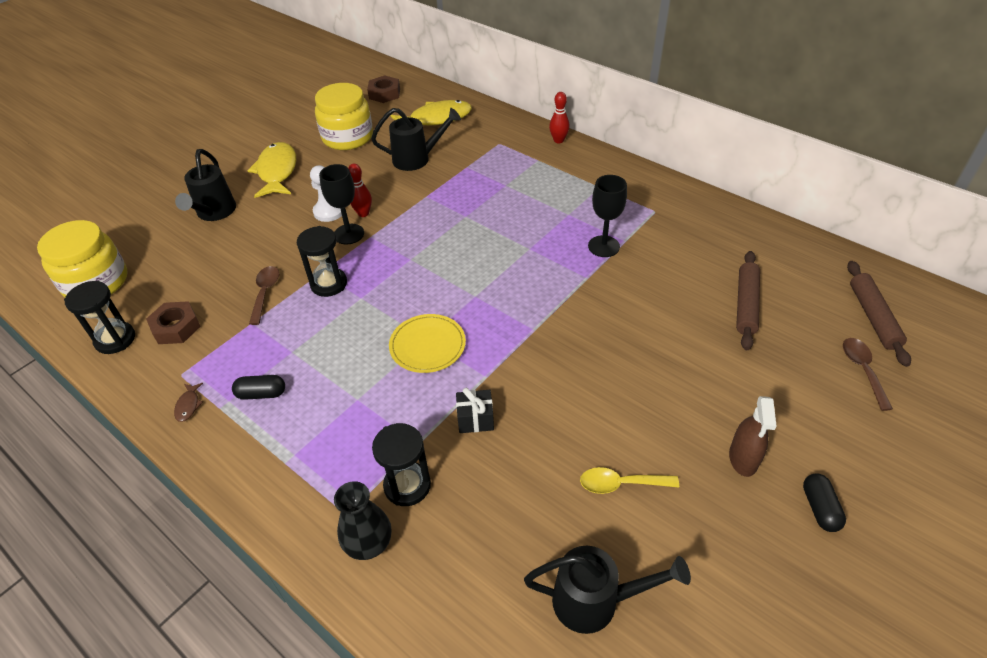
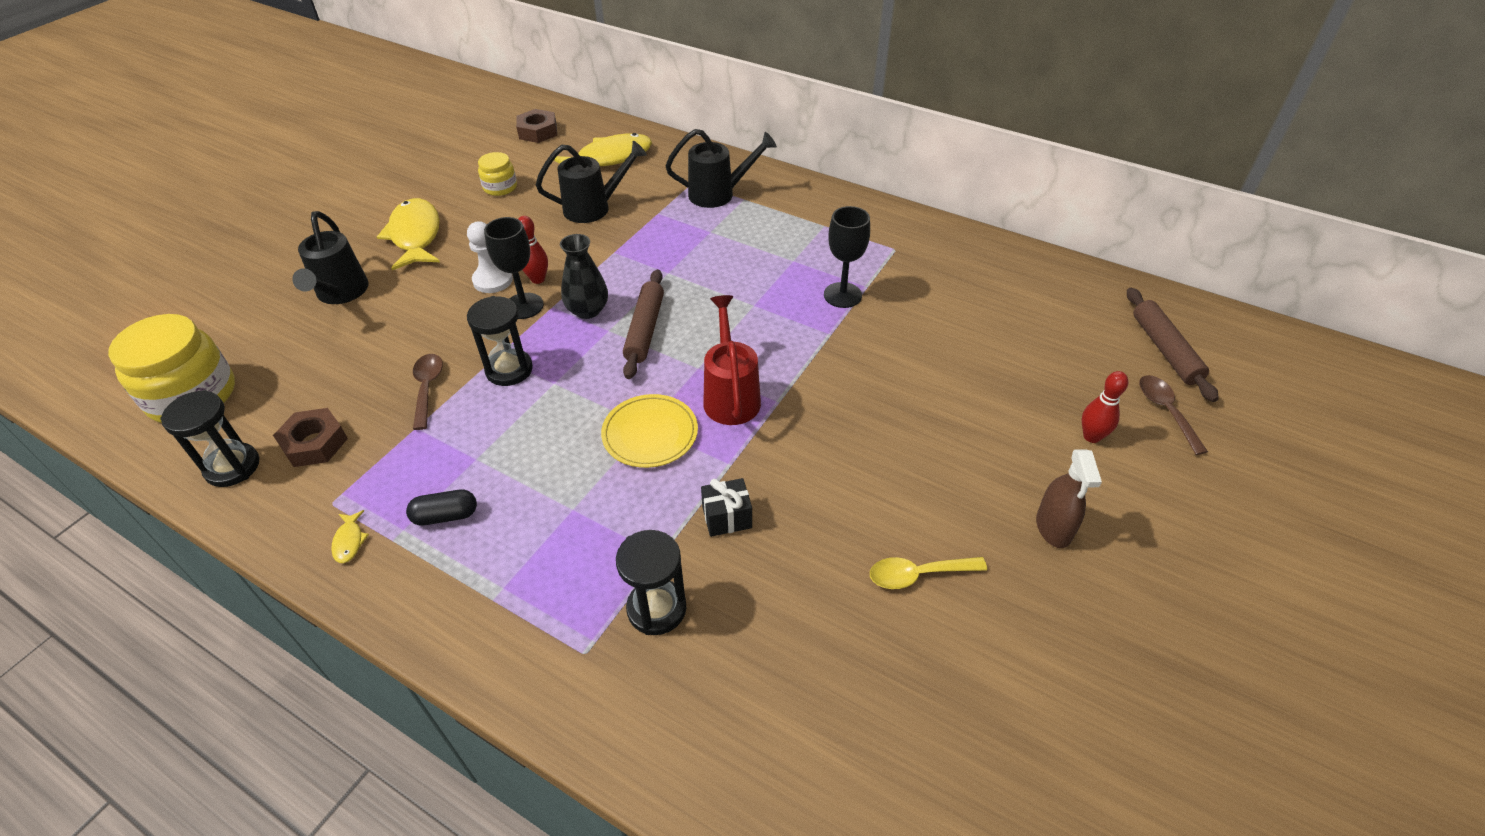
camera: 10 degrees left, 0 degrees up
(188, 405) = (349, 541): brown fish -> yellow fish
(347, 137) = (500, 187): yellow jar -> yellow jar, size x0.52
(368, 543) = (620, 686): black vase -> black vase (587, 310)
(497, 321) = (731, 396): none -> red watering can
(558, 140) = (764, 174): red bowling pin -> red bowling pin (1091, 436)
(595, 601) = (915, 719): black watering can -> black watering can (718, 194)
(746, 304) = (1021, 348): brown rolling pin -> brown rolling pin (645, 329)
(819, 508) = (1150, 575): black capsule -> none

